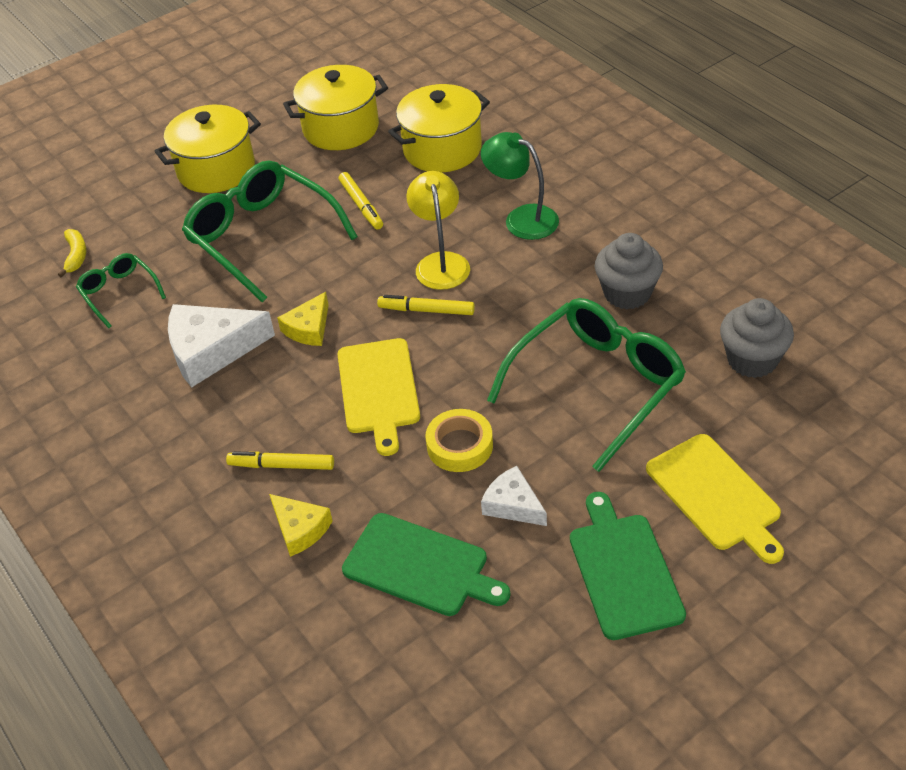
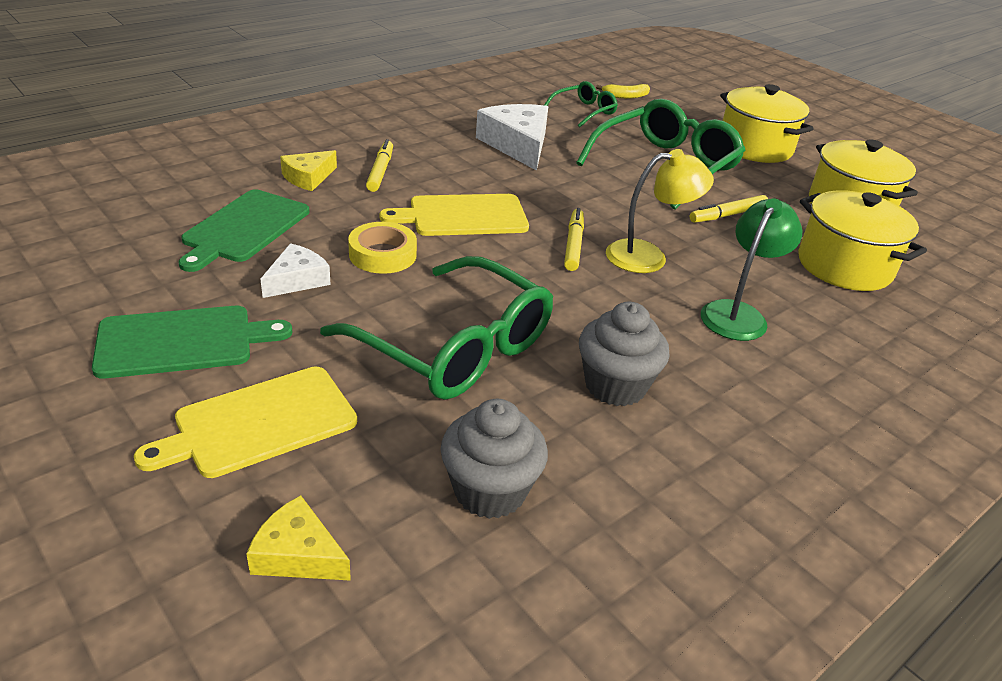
camera: 80 degrees right, 10 degrees down
(309, 328) = (545, 185): yellow cheese -> yellow cheese (298, 554)

